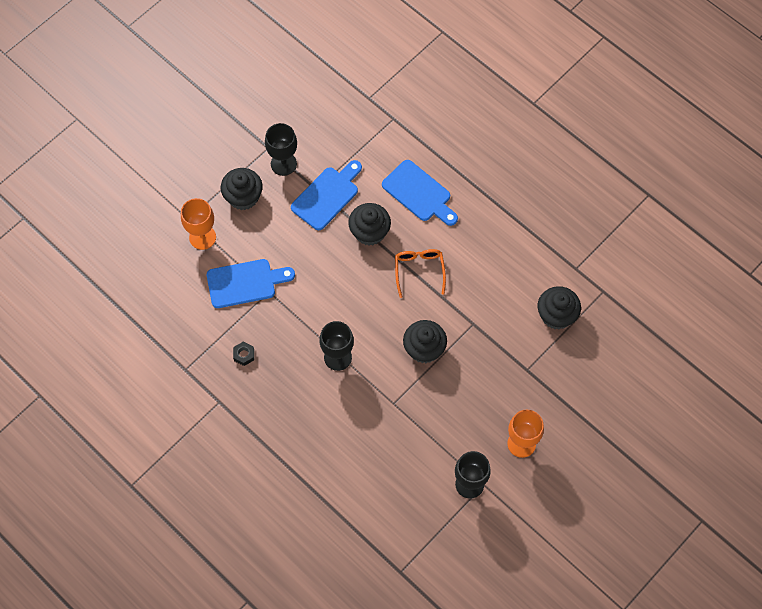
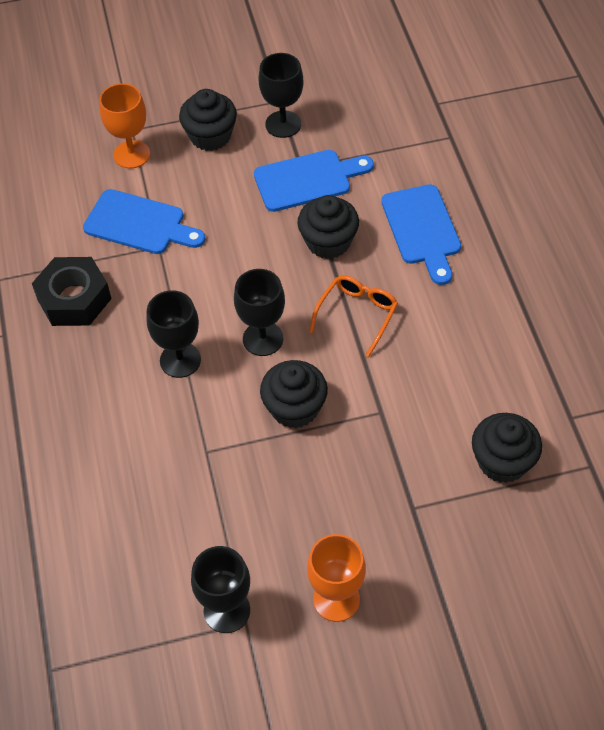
camera: 35 degrees right, 10 degrees down
(244, 355) = (74, 299): black nut -> black nut, size x2.26
(376, 317) = (263, 339): none -> black goblet

